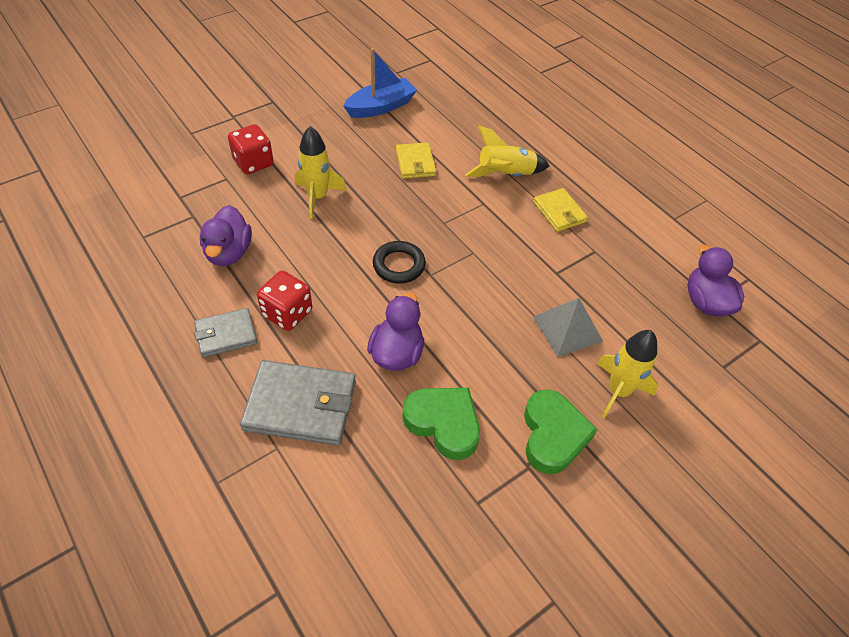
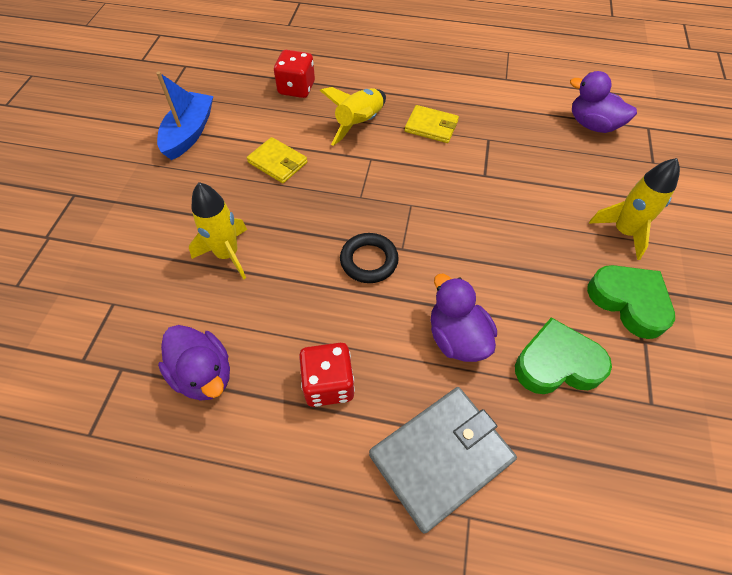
camera: 40 degrees left, 5 degrees up
(226, 334) = (297, 456): grey wallet -> none
(253, 163) = (124, 267): red dice -> red dice (296, 88)
(567, 329) = (542, 212): grey pyramid -> none

